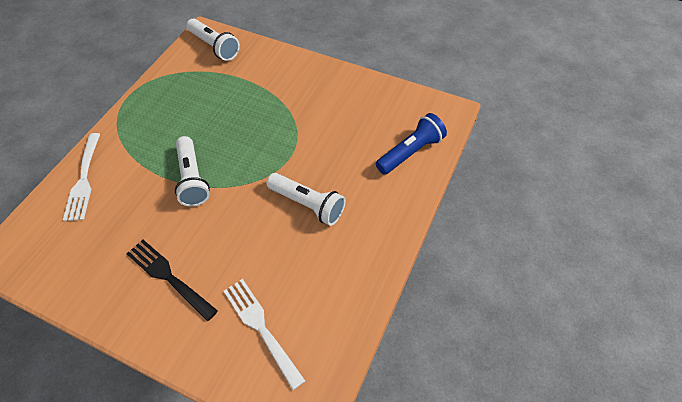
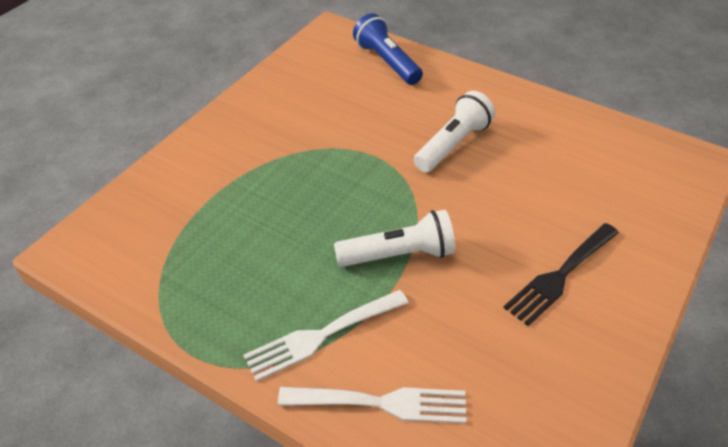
camera: 85 degrees left, 10 degrees down
(214, 46) = (116, 233): white flashlight -> none
(261, 328) = (618, 189): white fork -> white fork (322, 335)

